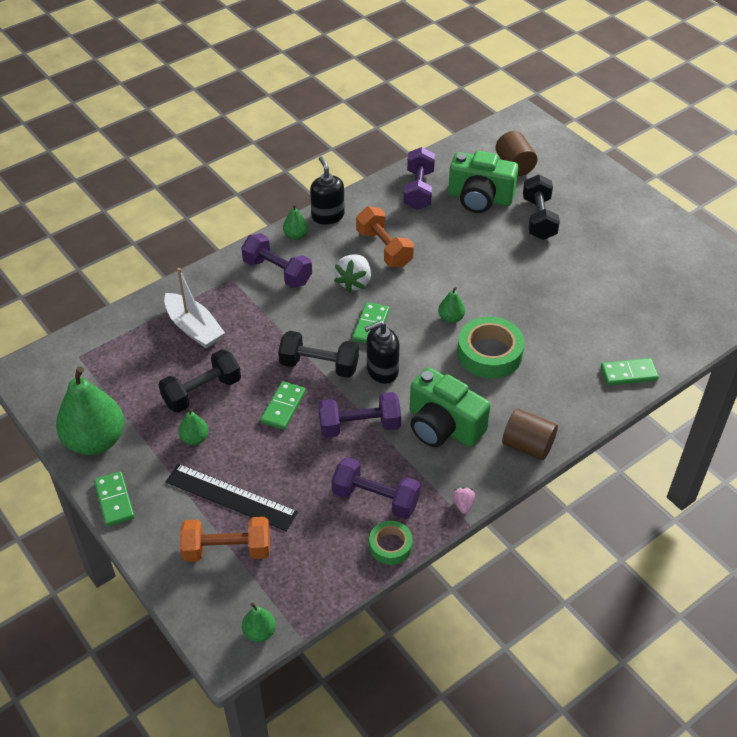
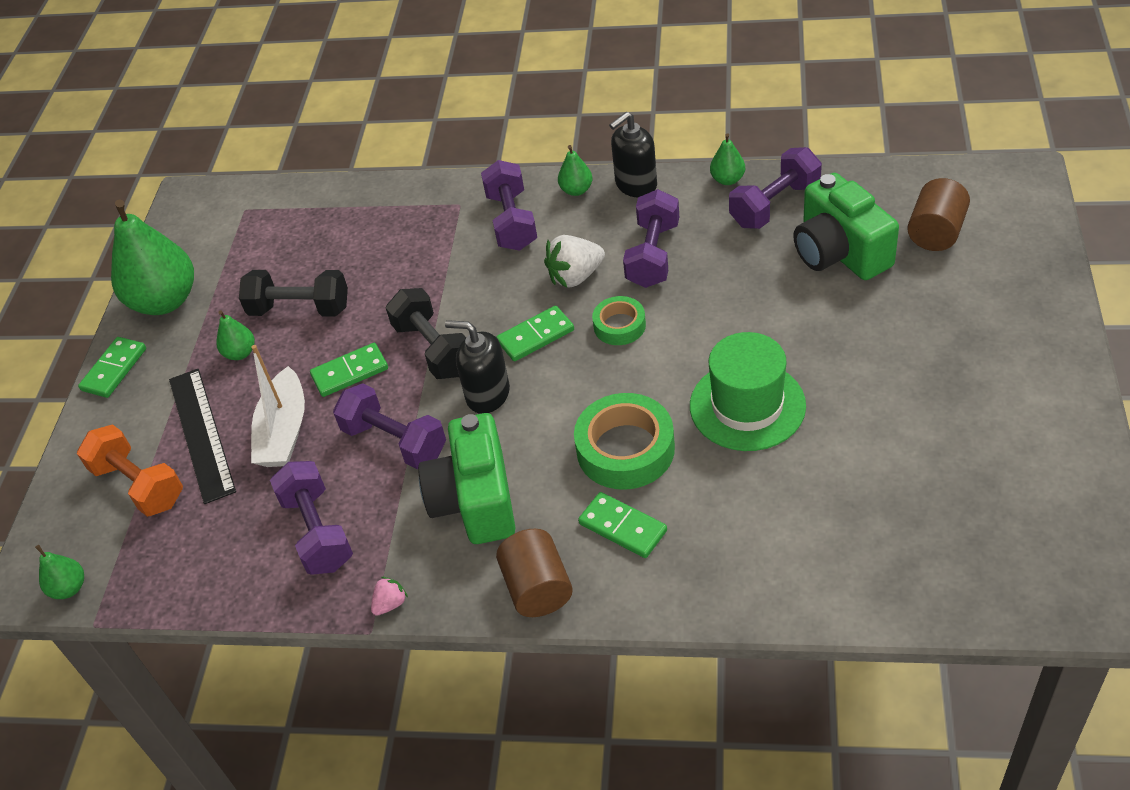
camera: 50 degrees right, 0 degrees up
(194, 328) = (367, 238): white boat -> white boat (284, 431)
(328, 216) = (636, 185): black soap dispenser -> black soap dispenser turned 150 degrees counterclockwise
(384, 248) = (653, 255): orange dumbbell -> purple dumbbell
(390, 546) = (271, 593): green tape -> green tape (619, 326)
(451, 318) = (631, 380): green pear -> green pear (727, 180)
(523, 297) = (747, 406): none -> green hat
(539, 218) = (887, 317): black dumbbell -> none
(628, 374) = (766, 586): green domino -> green domino (622, 527)

